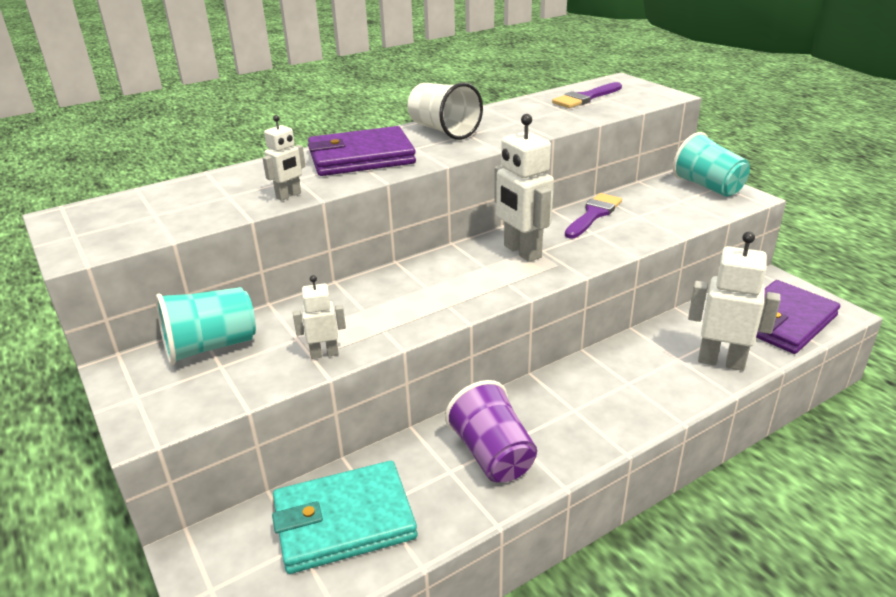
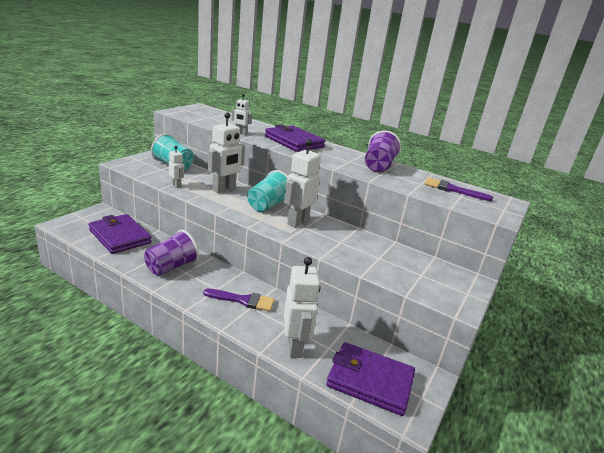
camera: 60 degrees right, 5 degrees down
(344, 521) = (120, 236): turquoise wallet -> purple wallet
(369, 300) = (224, 189): none -> white robot
(443, 130) = (348, 155): white cup -> none
(494, 120) = (378, 166): none -> purple cup
(593, 214) = (364, 241): purple brush -> purple brush (243, 300)
(708, 187) = (457, 287): turquoise cup -> turquoise cup (268, 205)

